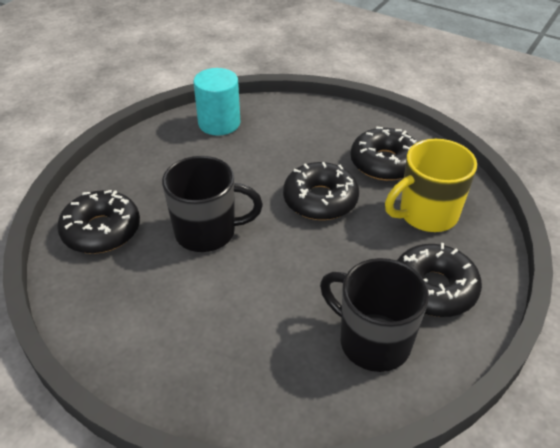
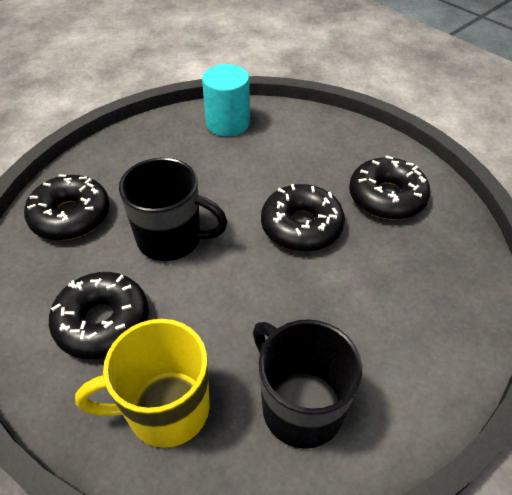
camera: 15 degrees right, 5 degrees up
(426, 214) = (414, 267): yellow mug -> yellow mug (165, 409)
(433, 288) = (392, 358): black donut -> black donut (102, 322)

